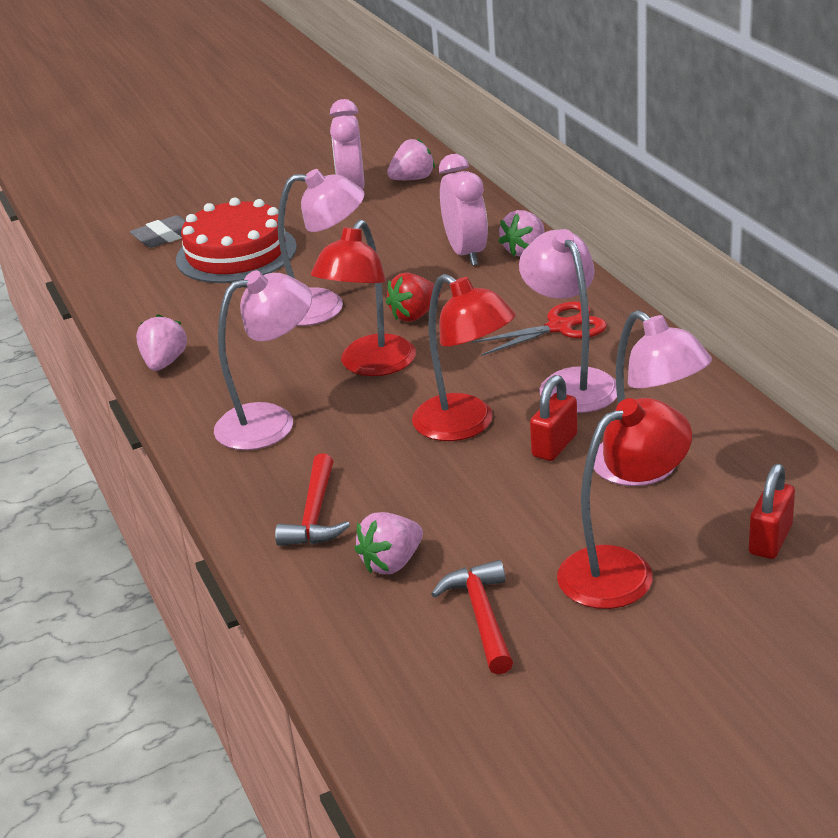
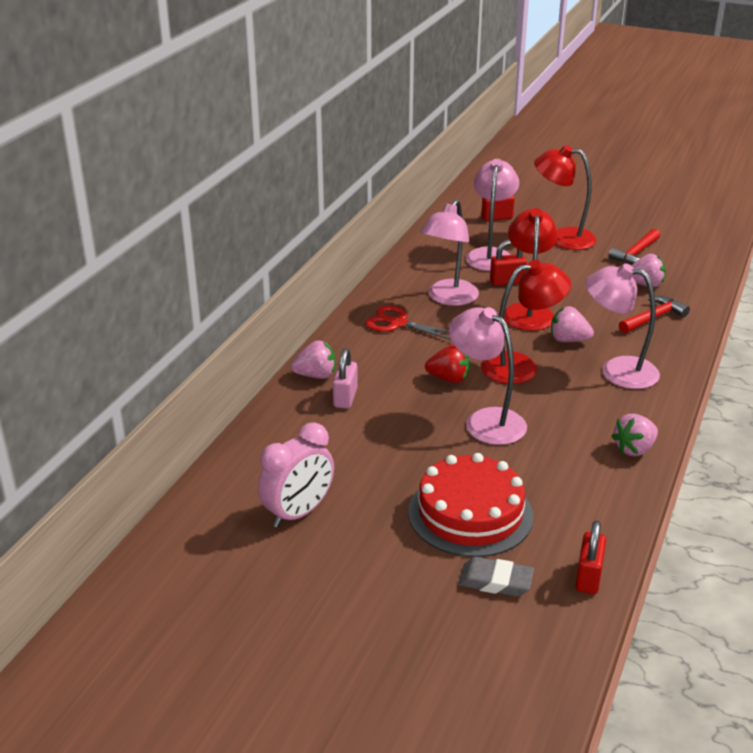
camera: 135 degrees left, 0 degrees up
(103, 271) = (588, 577): none -> red padlock
(413, 179) = (243, 489): pink strawberry -> pink strawberry (568, 340)
(466, 253) = (345, 398): pink clock -> pink padlock

